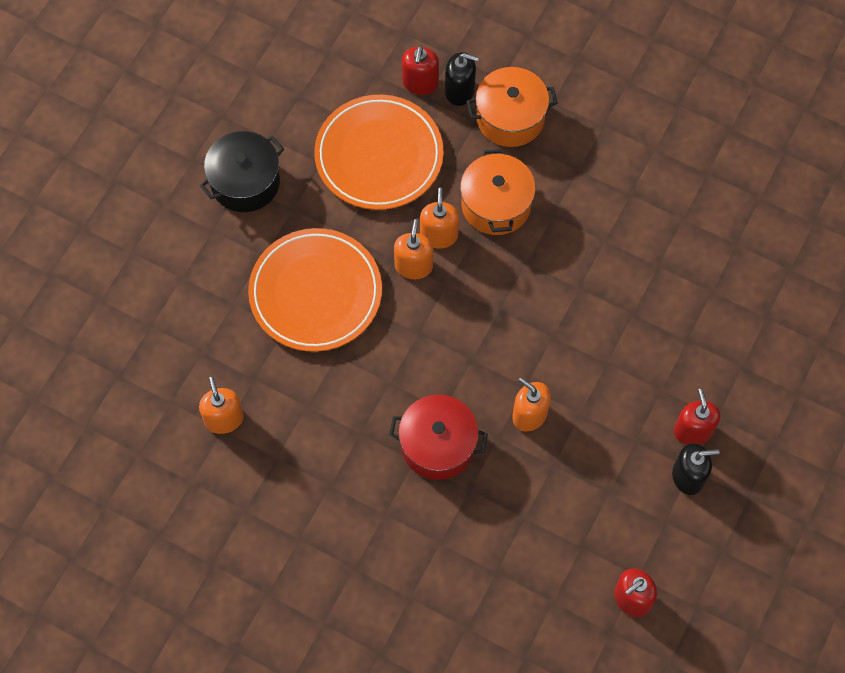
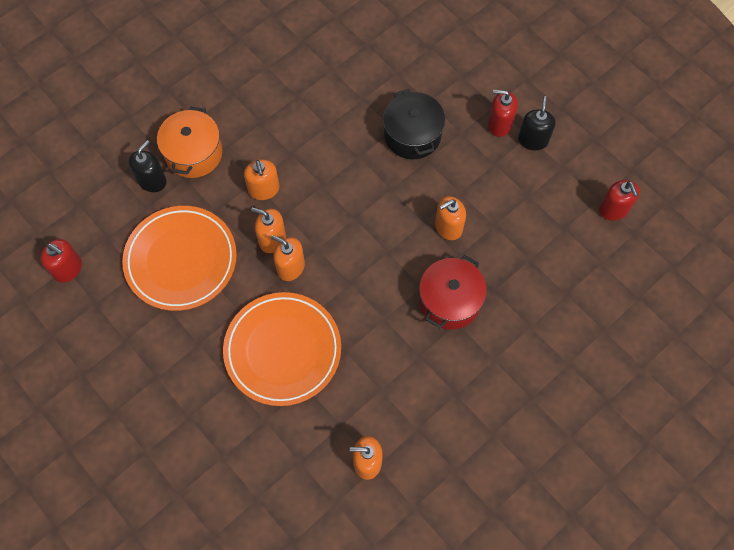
camera: 70 degrees left, 0 degrees up
(245, 182) = (155, 374): black pot -> black pot (412, 135)
(420, 83) = (130, 207): red soap dispenser -> red soap dispenser (68, 269)
(496, 204) = (264, 189): orange pot -> orange soap dispenser

